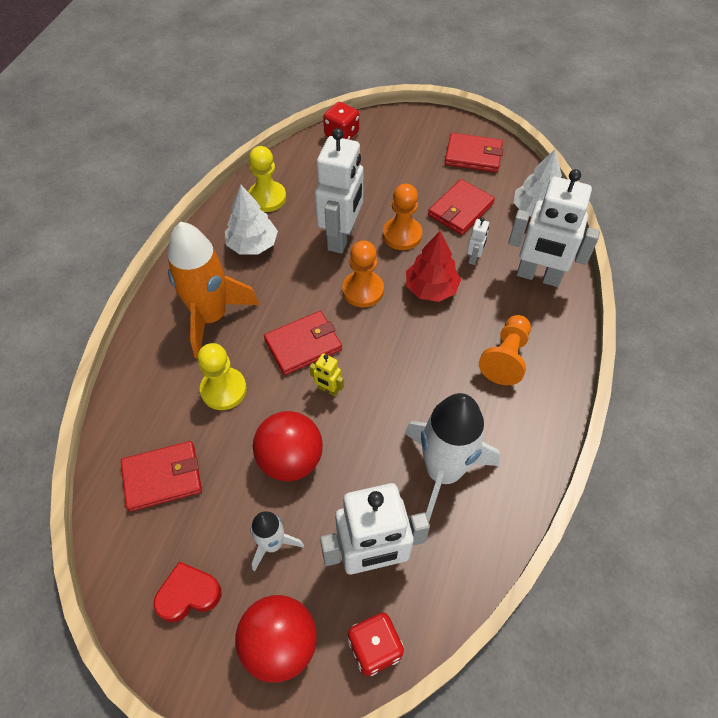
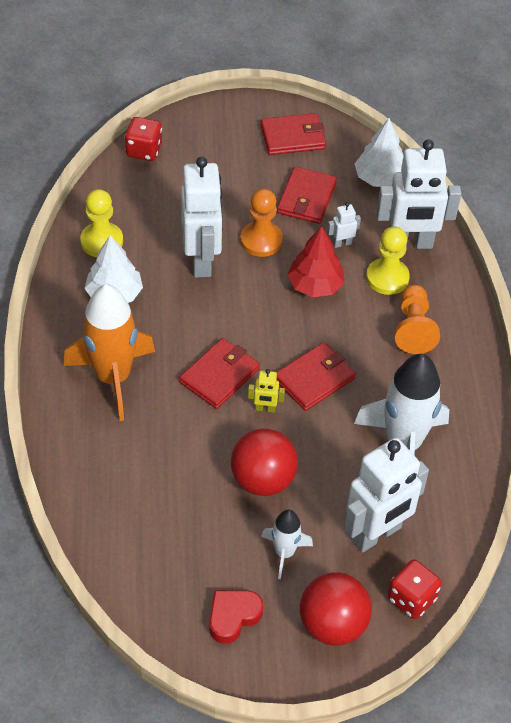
camera: 25 degrees left, 5 degrees down
(163, 477) = (152, 534): red wallet -> red wallet (314, 379)
(223, 390) = (165, 440): yellow pawn -> yellow pawn (387, 278)
(363, 290) = (250, 306): orange pawn -> none
(474, 258) = (342, 243): white robot -> white robot turned 105 degrees counterclockwise

